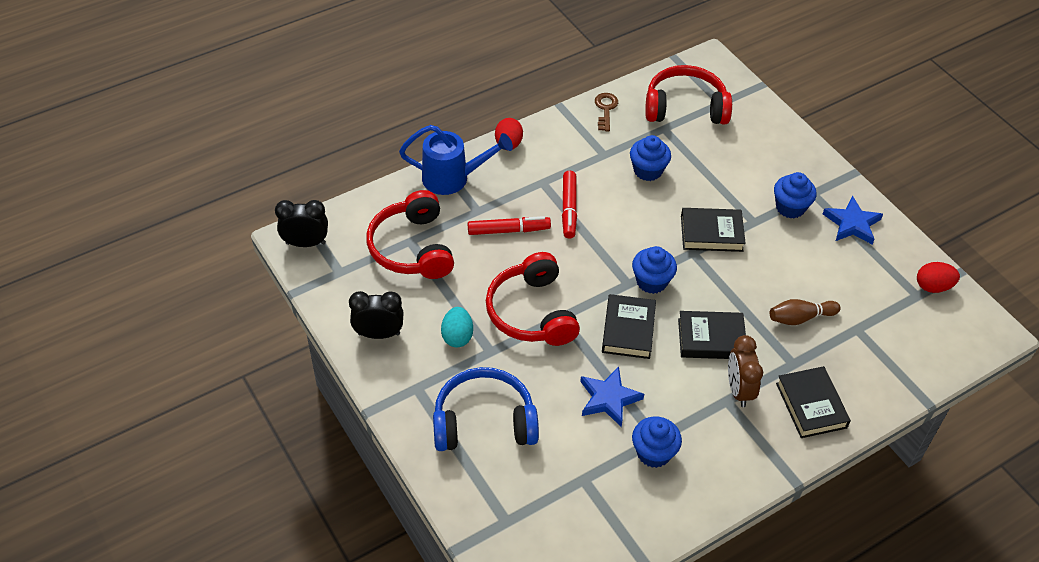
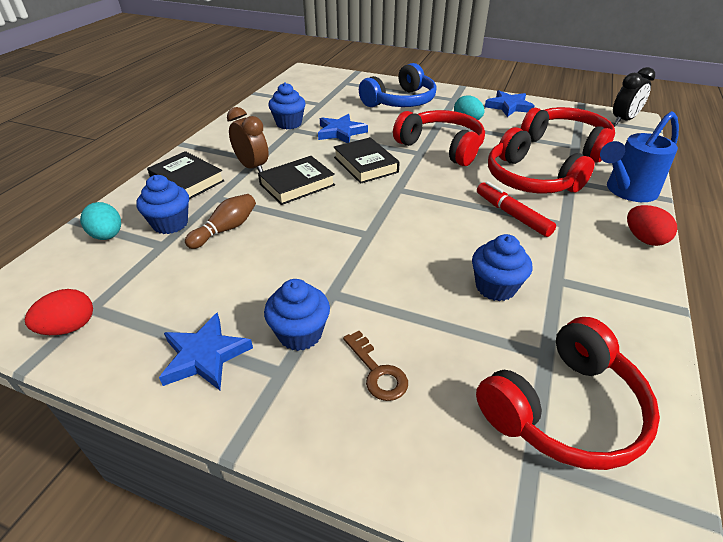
camera: 145 degrees right, 10 degrees down
(379, 334) = (509, 107): black clock -> blue star
(508, 230) = (529, 179): red marker -> red headphones
(605, 109) = (637, 337): brown key -> brown key (377, 372)
(651, 281) = (380, 198): blue cupcake -> blue cupcake (170, 224)
(711, 233) = (366, 259): black book -> none
(899, 364) = (107, 236): none -> turquoise egg

